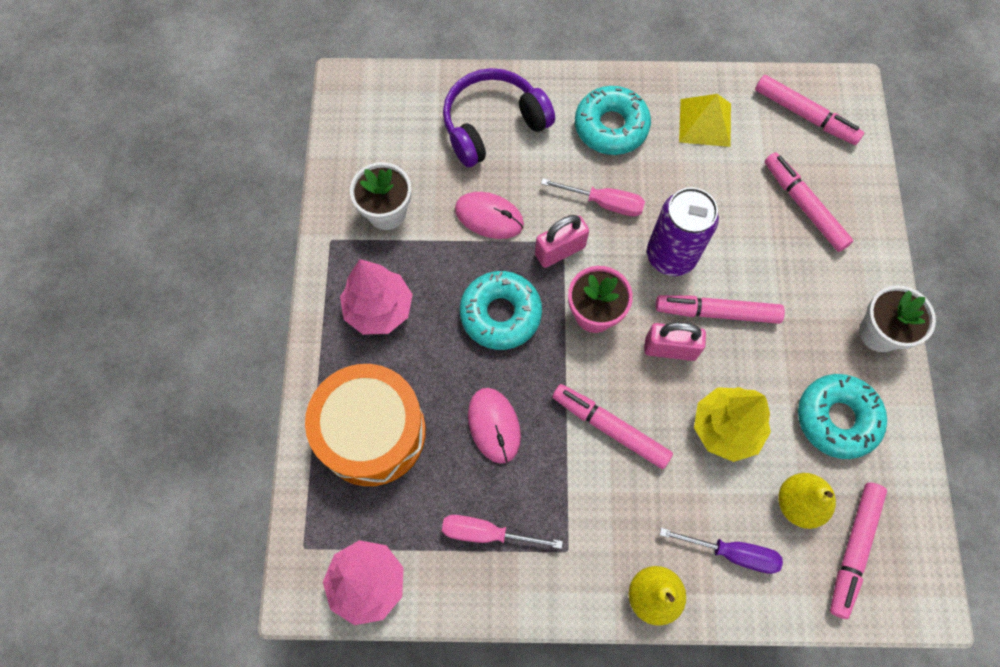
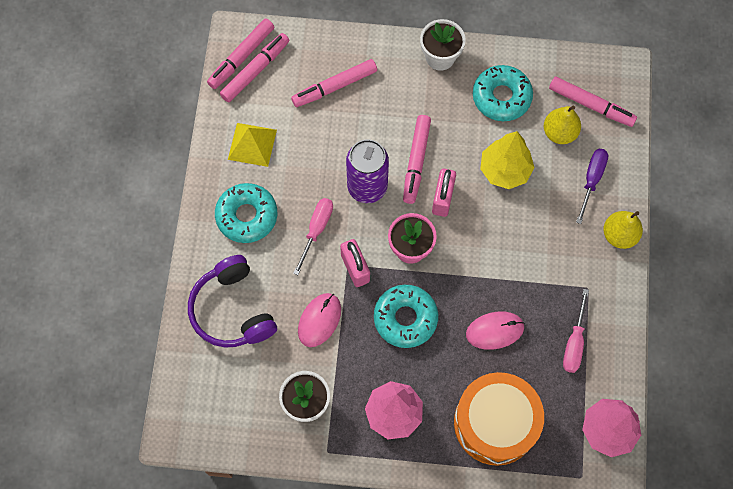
camera: 85 degrees left, 0 degrees up
(611, 428) = (501, 248): pink marker -> pink marker (242, 57)

